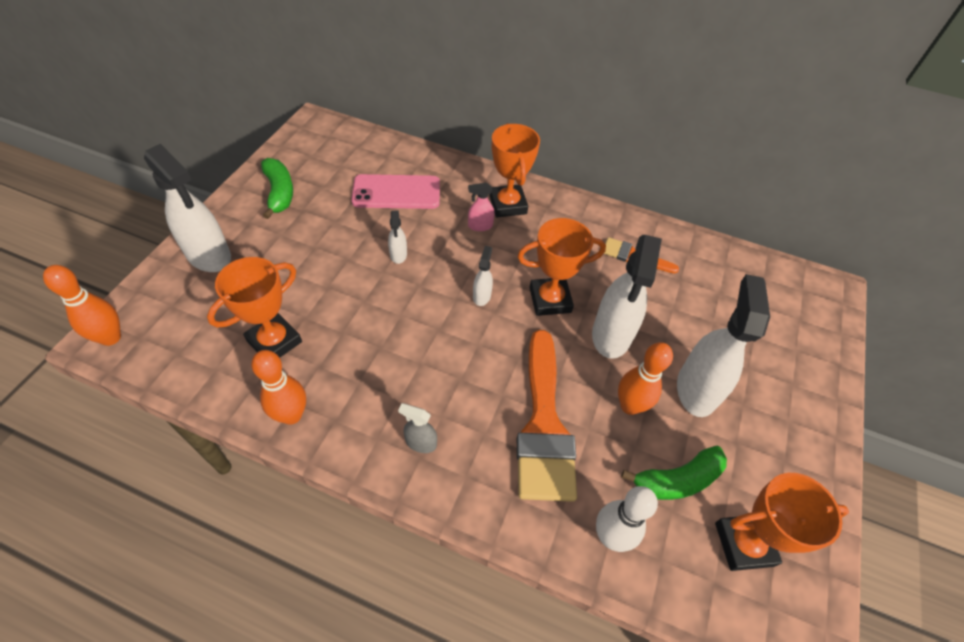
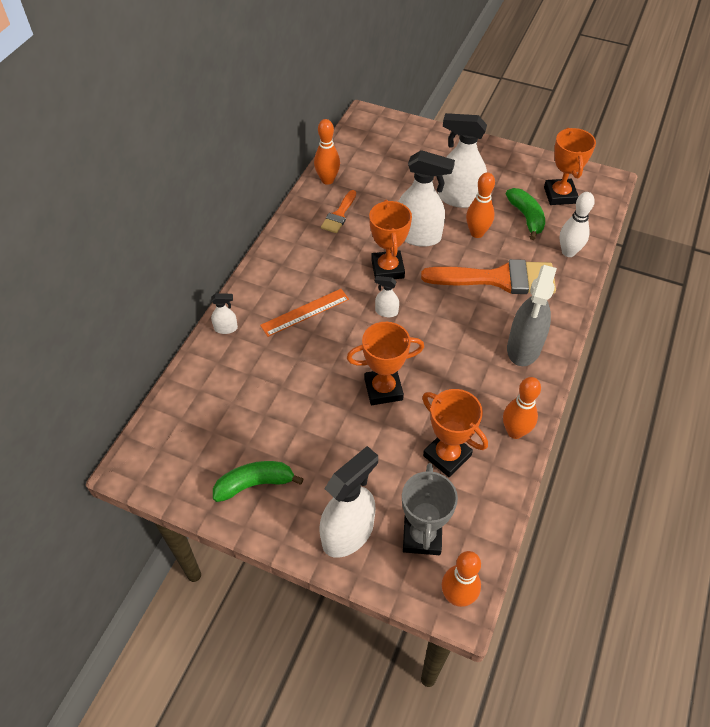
camera: 85 degrees left, 0 degrees up
(186, 312) = (422, 536): none -> grey trophy
(396, 192) = (258, 378): pink phone -> none
(398, 255) = (342, 372): white spray bottle -> white spray bottle (226, 328)
(420, 442) = (524, 348): grey spray bottle -> grey spray bottle, size x2.17
(480, 226) = (305, 312): pink spray bottle -> orange ruler
(507, 205) = (277, 292): orange trophy -> orange trophy (383, 389)
(692, 246) = (327, 180): none -> orange bowling pin

